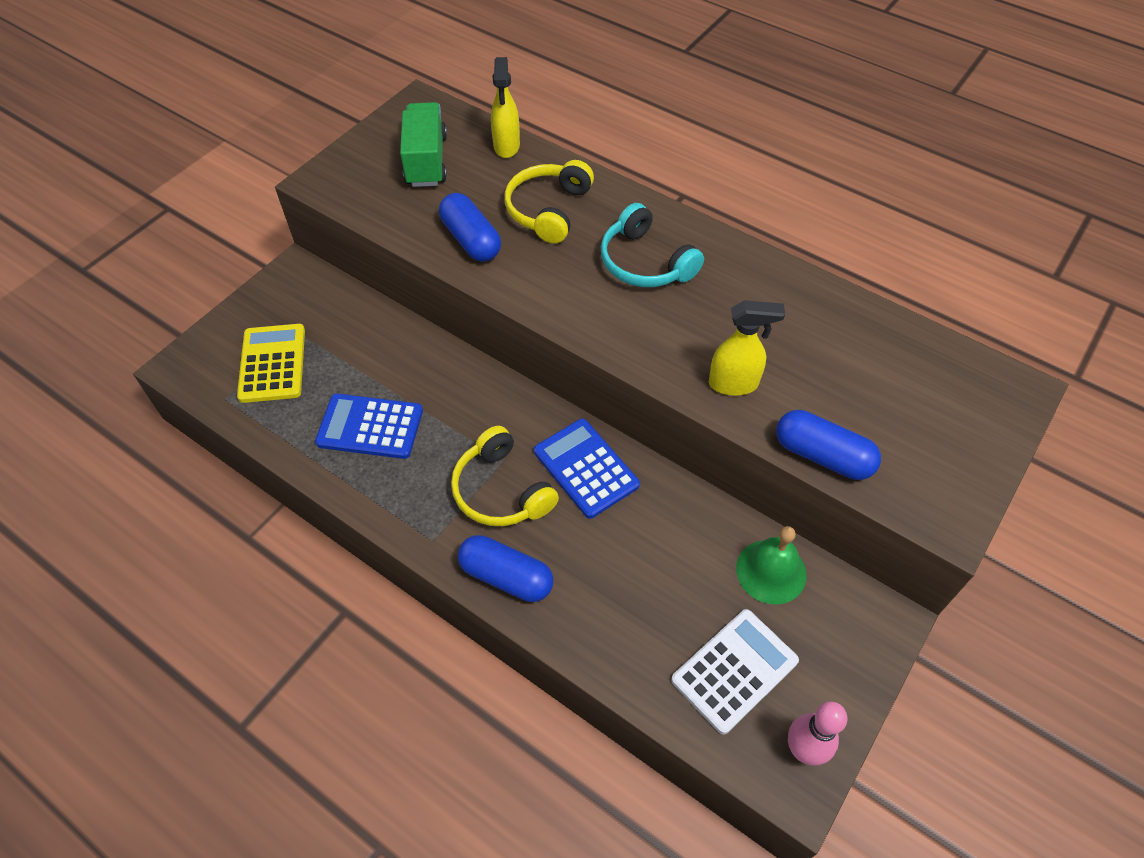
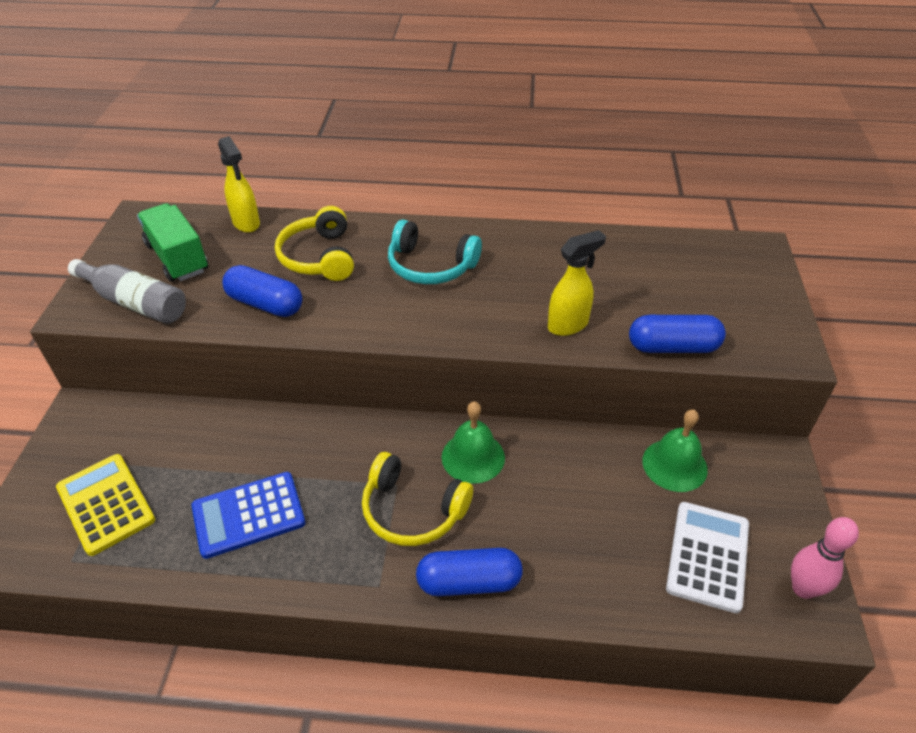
camera: 30 degrees left, 10 degrees down
(367, 193) = (135, 303): none -> grey bottle
(586, 468) = (473, 457): blue calculator -> green bell

